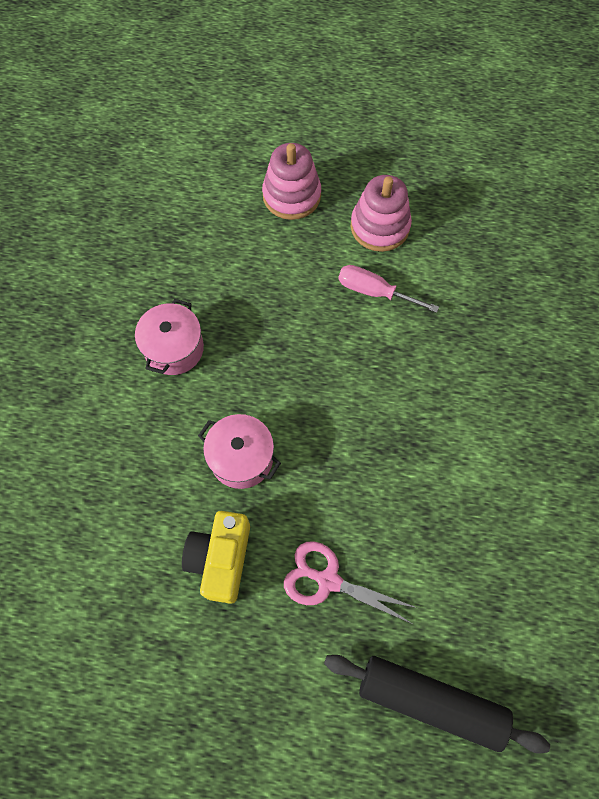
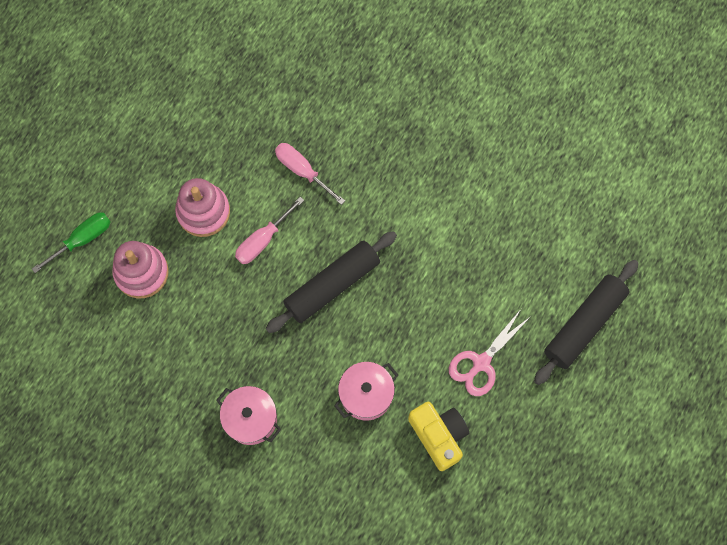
camera: 70 degrees left, 5 degrees up
(220, 559) = (439, 435): yellow camera -> yellow camera turned 150 degrees counterclockwise
(304, 136) = (82, 239): none -> green screwdriver
(354, 378) = (332, 285): none -> black rolling pin
(470, 303) = (302, 171): none -> pink screwdriver

